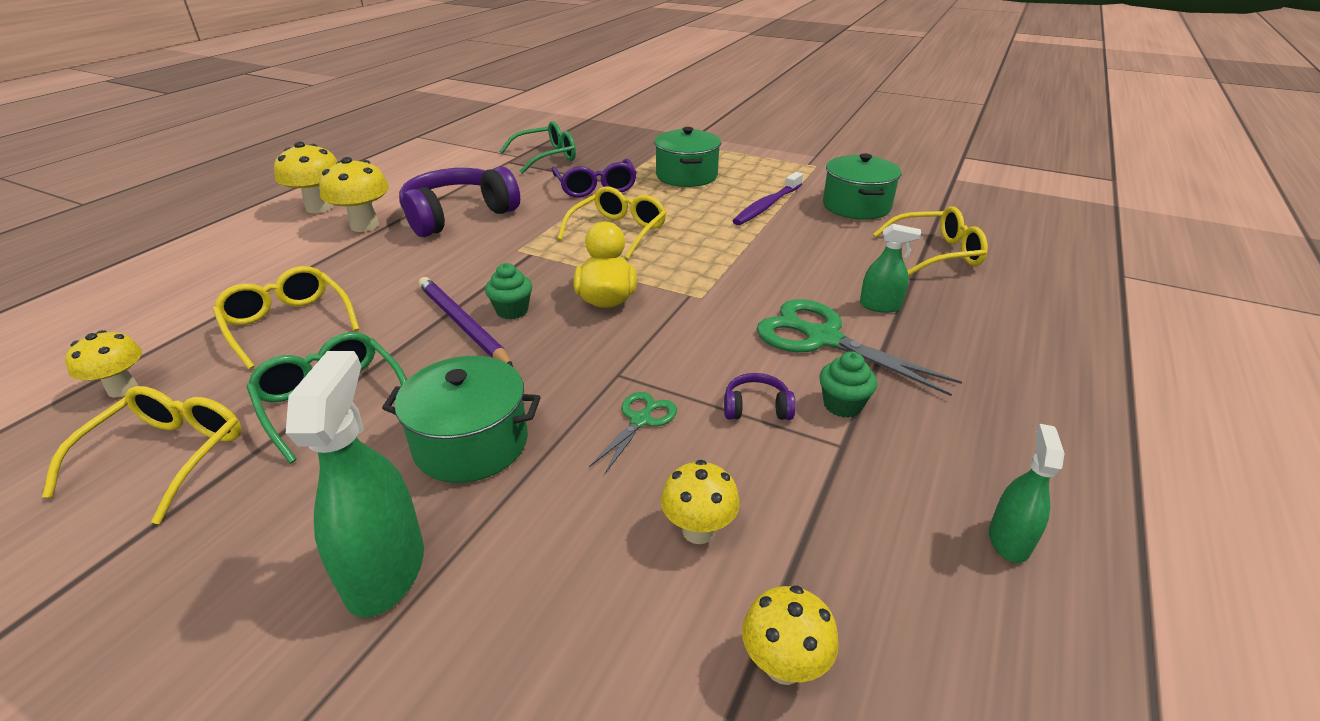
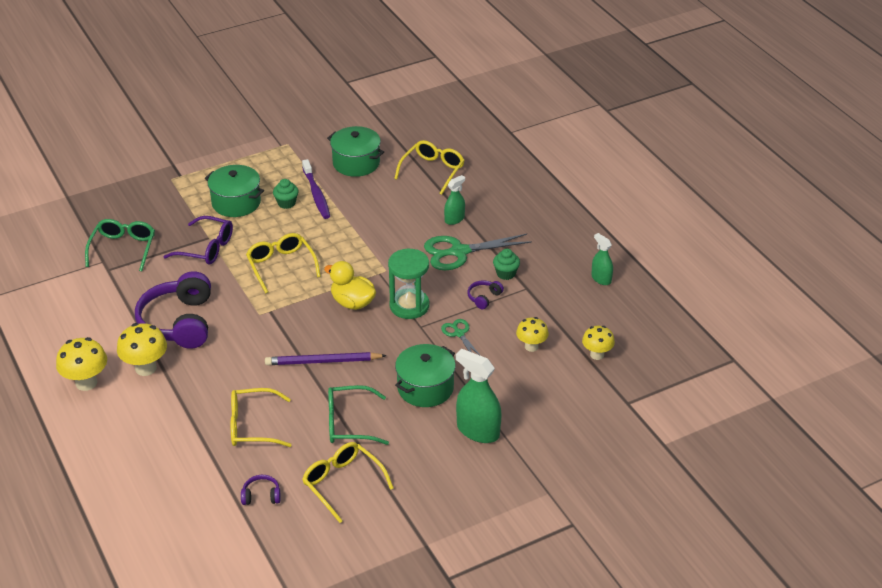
camera: 55 degrees left, 5 degrees up
(123, 389) = (261, 496): yellow mushroom -> purple headphones
(512, 311) = (328, 340): green cupcake -> green cupcake (286, 203)
(652, 345) = (409, 306): none -> green hourglass

